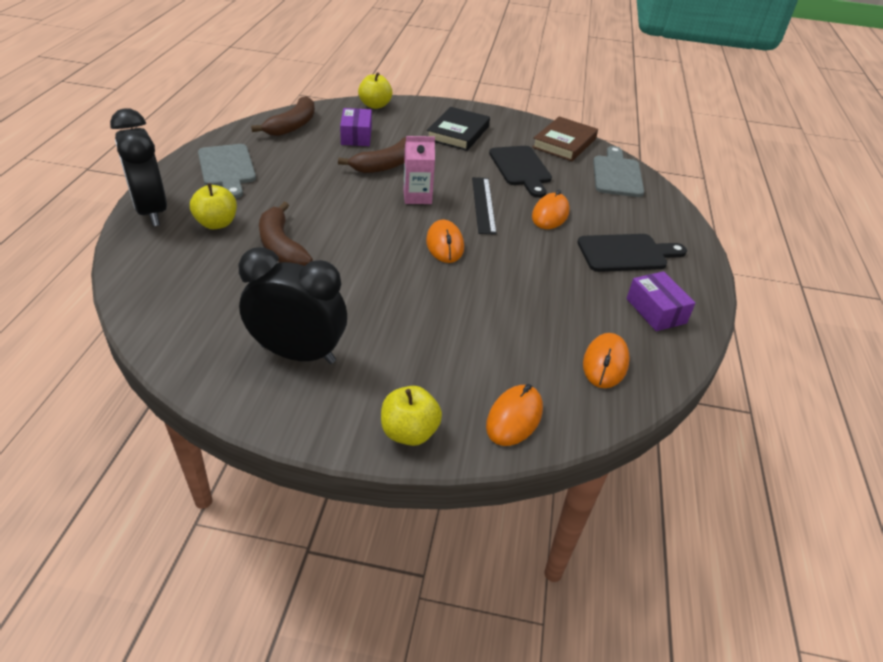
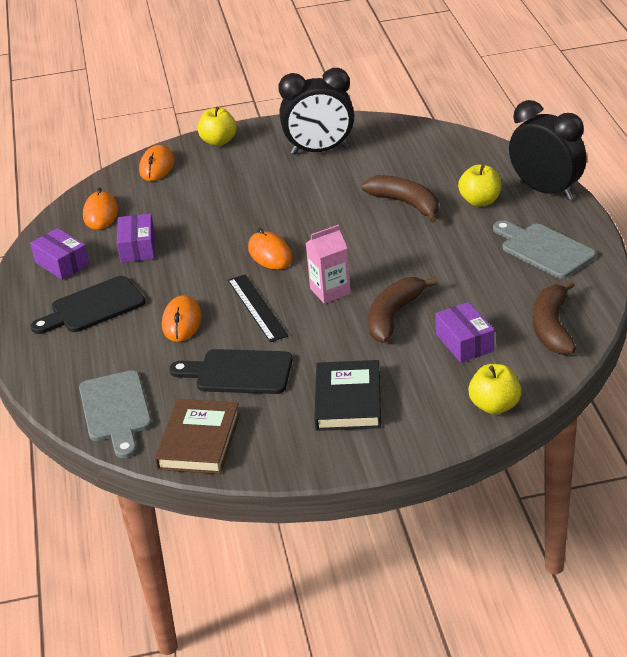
camera: 165 degrees right, 5 degrees down
(521, 168) = (239, 372): black cutting board -> black cutting board turned 45 degrees counterclockwise
(571, 299) = (137, 248): none -> purple box

